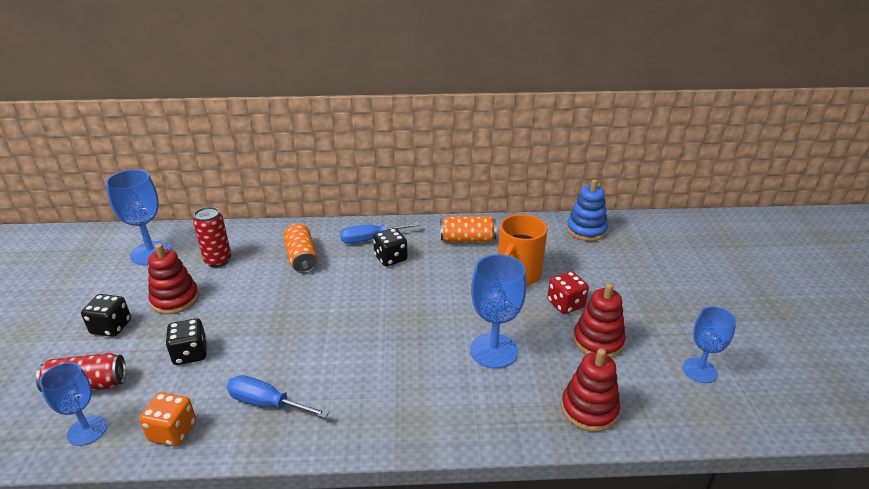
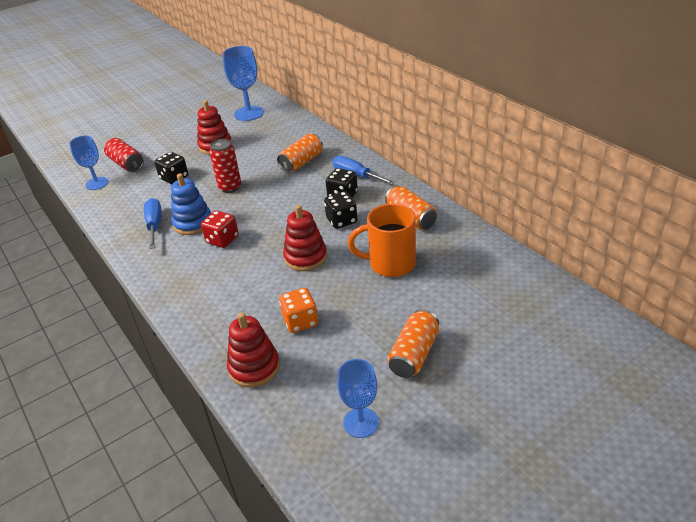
camera: 60 degrees right, 5 degrees up
(111, 327) = (174, 142): black dice -> black dice (341, 220)
(173, 431) = (113, 208): orange dice -> orange dice (300, 321)
(218, 261) = (265, 137): red can -> red can (230, 187)
(493, 351) = (280, 292): blue goblet -> none
(565, 304) = (377, 306): red dice -> red dice (222, 240)
(586, 230) = (512, 275): blue stacking toy -> blue stacking toy (193, 223)
(598, 341) = (343, 343): red stacking toy -> red stacking toy (305, 257)
(639, 310) = (414, 354): none -> orange can

